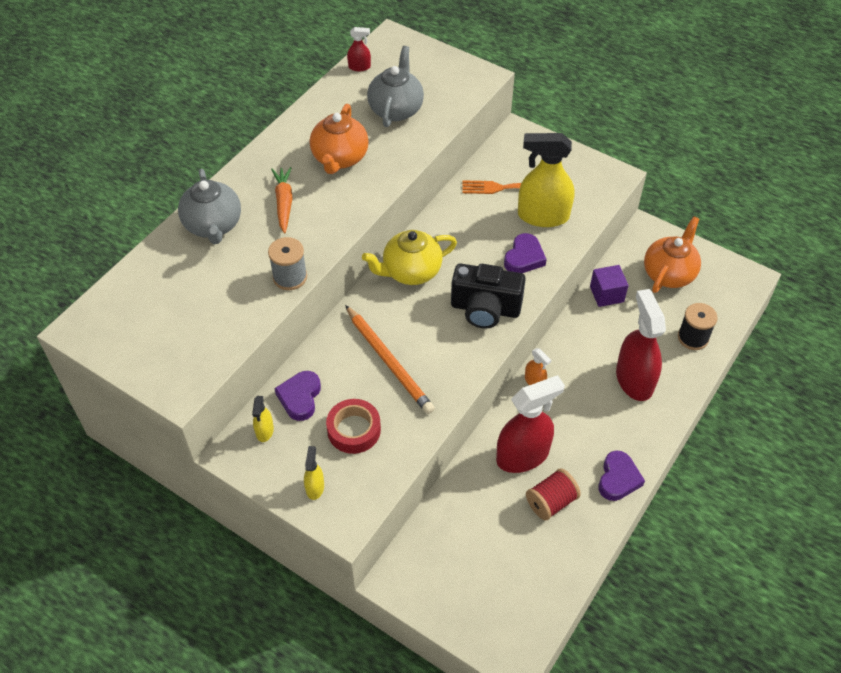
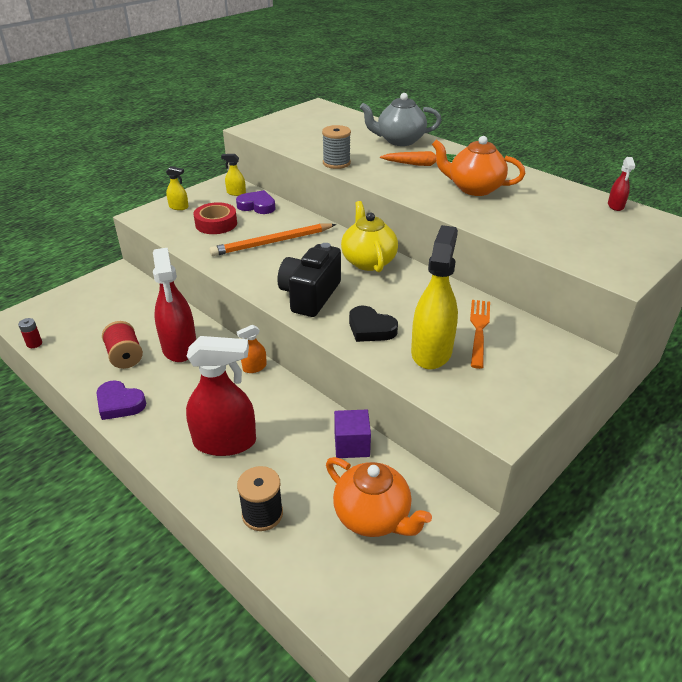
camera: 100 degrees right, 15 degrees down
(396, 109) = (549, 219): grey teapot -> none
(524, 257) = (370, 328): purple heart -> black heart
(556, 608) = (34, 343): none -> red battery

